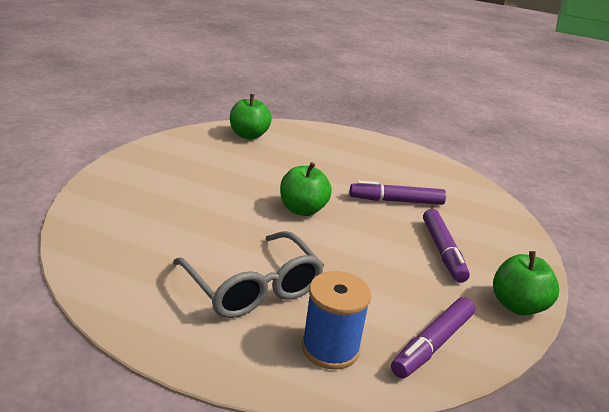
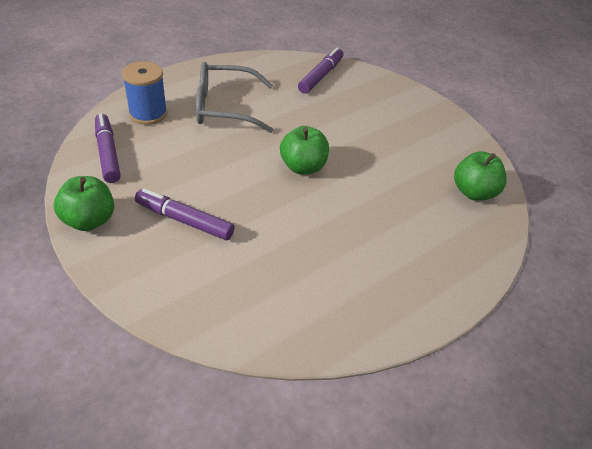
camera: 120 degrees right, 15 degrees up
(396, 201) = (282, 238): purple marker -> purple marker (320, 76)

